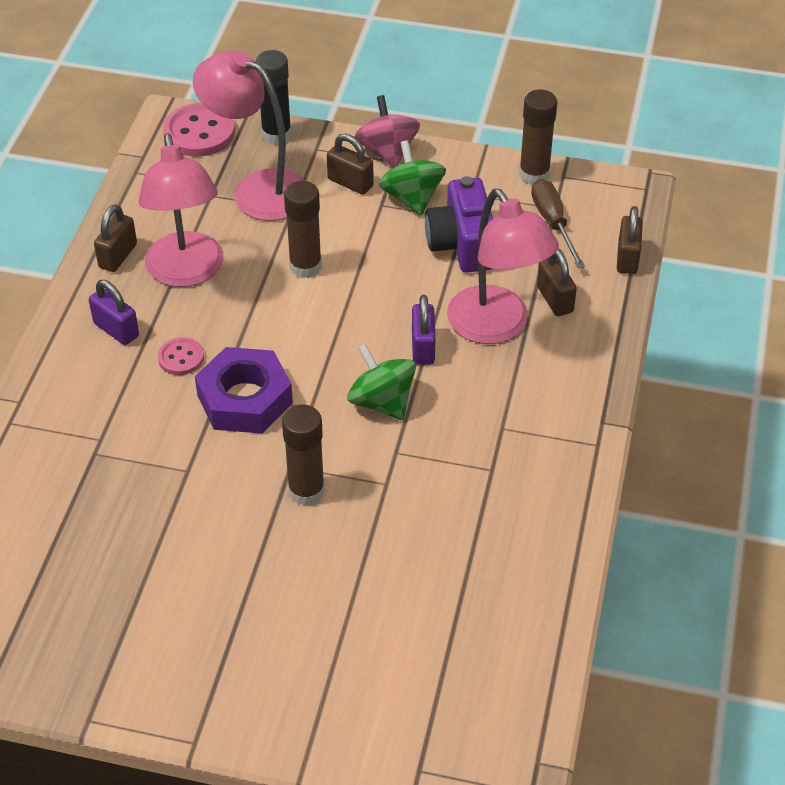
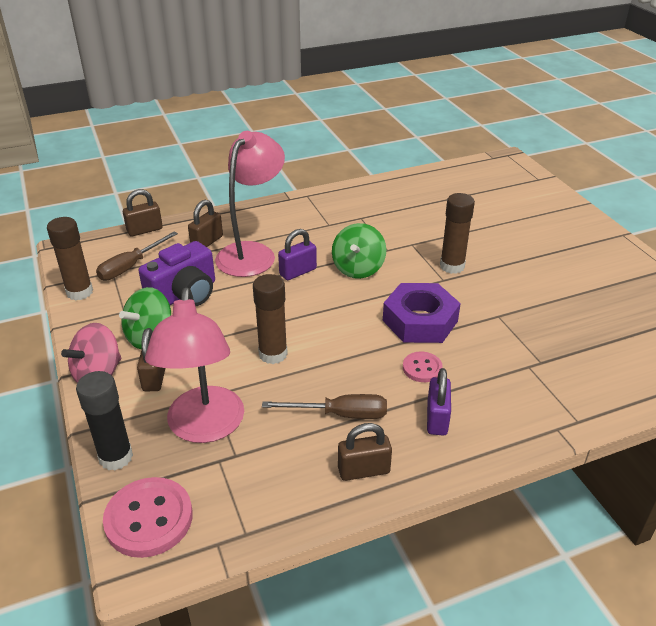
camera: 125 degrees left, 10 degrees down
(187, 272) = (340, 414): pink lamp -> brown screwdriver

